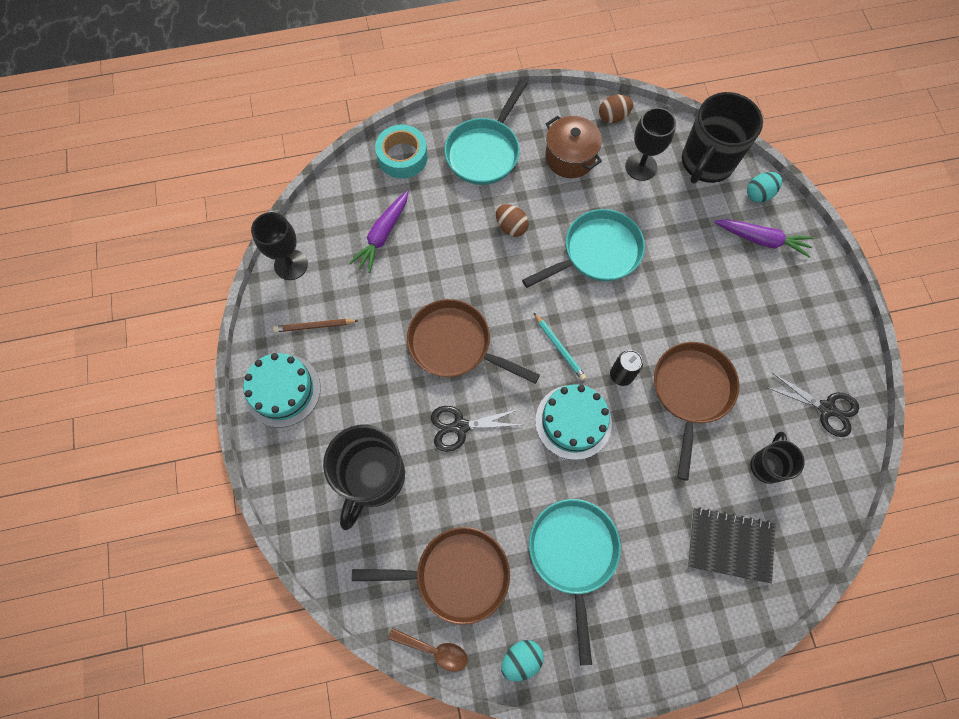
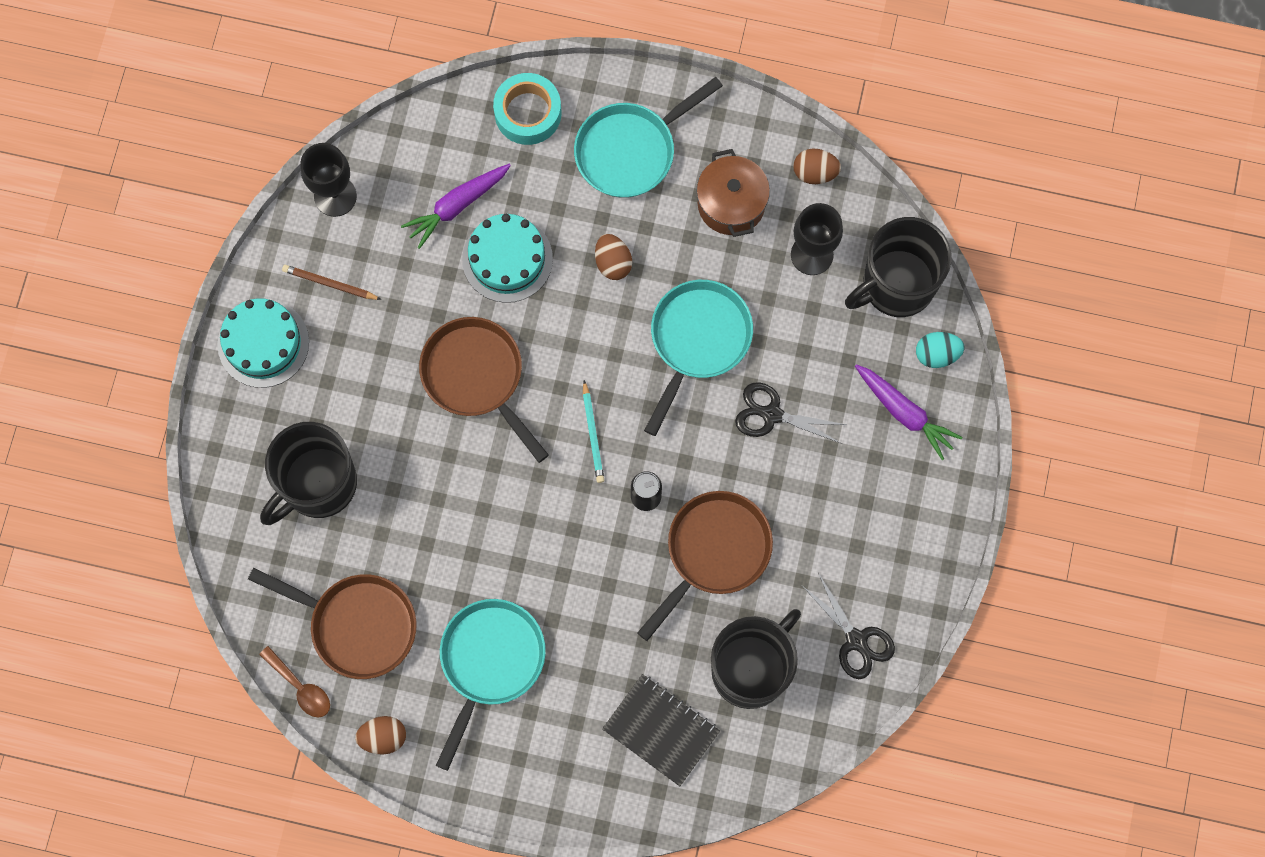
camera: 25 degrees right, 5 degrees up
(460, 426) = (437, 472): black scissors -> black scissors (772, 414)
(521, 659) = (383, 737): turquoise egg -> brown egg
(573, 421) = (564, 524): turquoise cake -> turquoise cake (507, 259)
(597, 253) = (698, 340): turquoise pan -> turquoise pan turned 60 degrees counterclockwise
(767, 465) = (751, 669): black mug -> black mug, size x1.84

